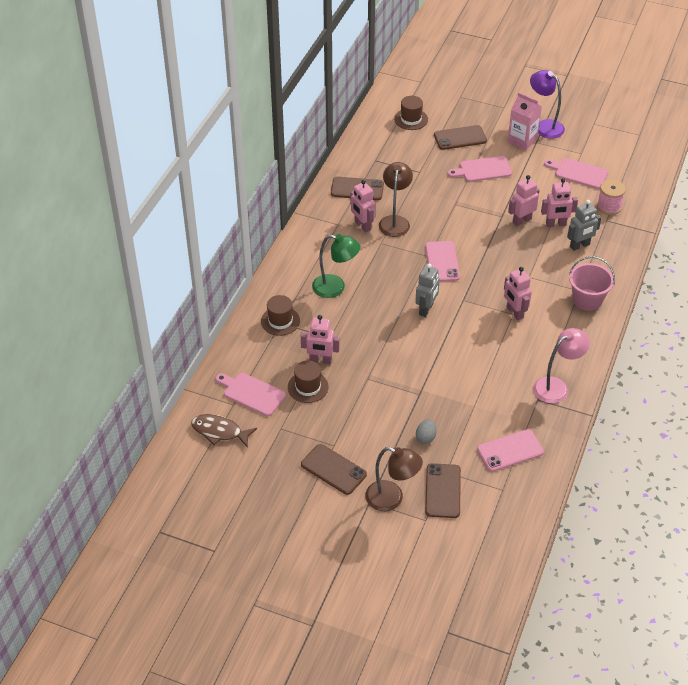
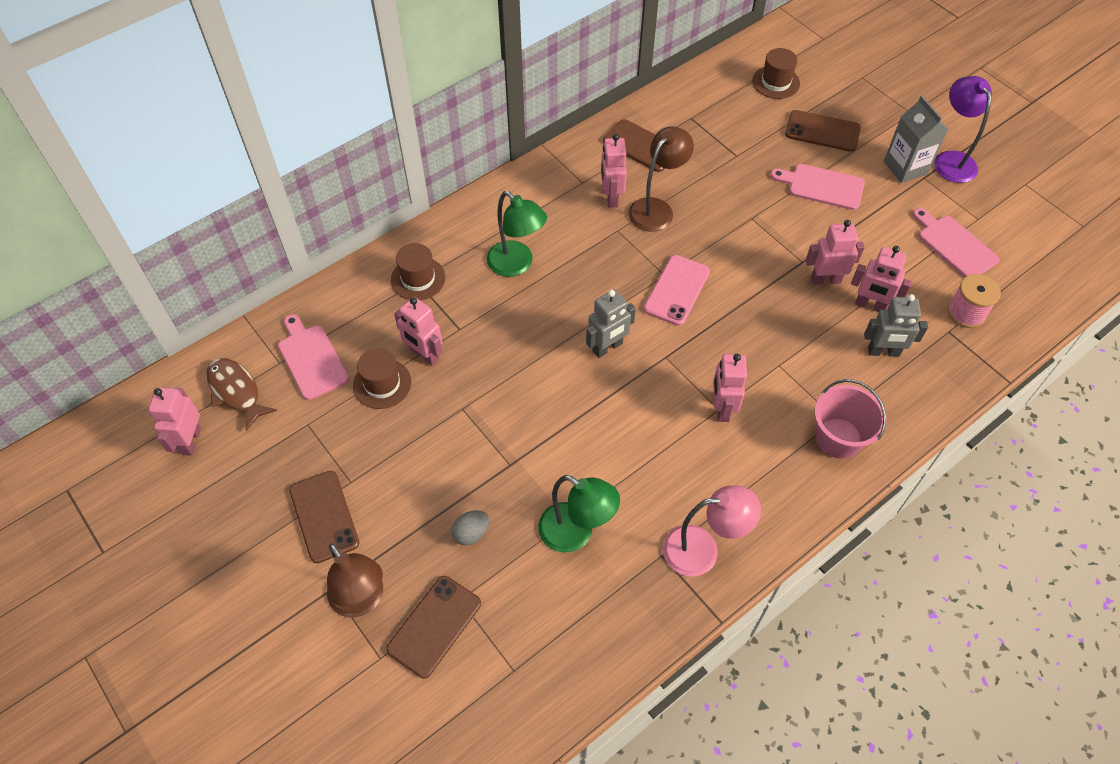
camera: 30 degrees right, 10 degrees up
(215, 470) = (190, 441): none -> pink robot
(483, 410) = (576, 533): none -> green lamp
(510, 451) = (567, 615): pink phone -> none
(522, 140) = (905, 167): pink carton -> grey carton

